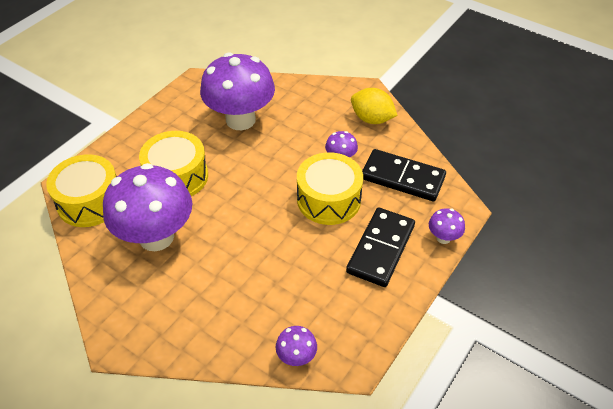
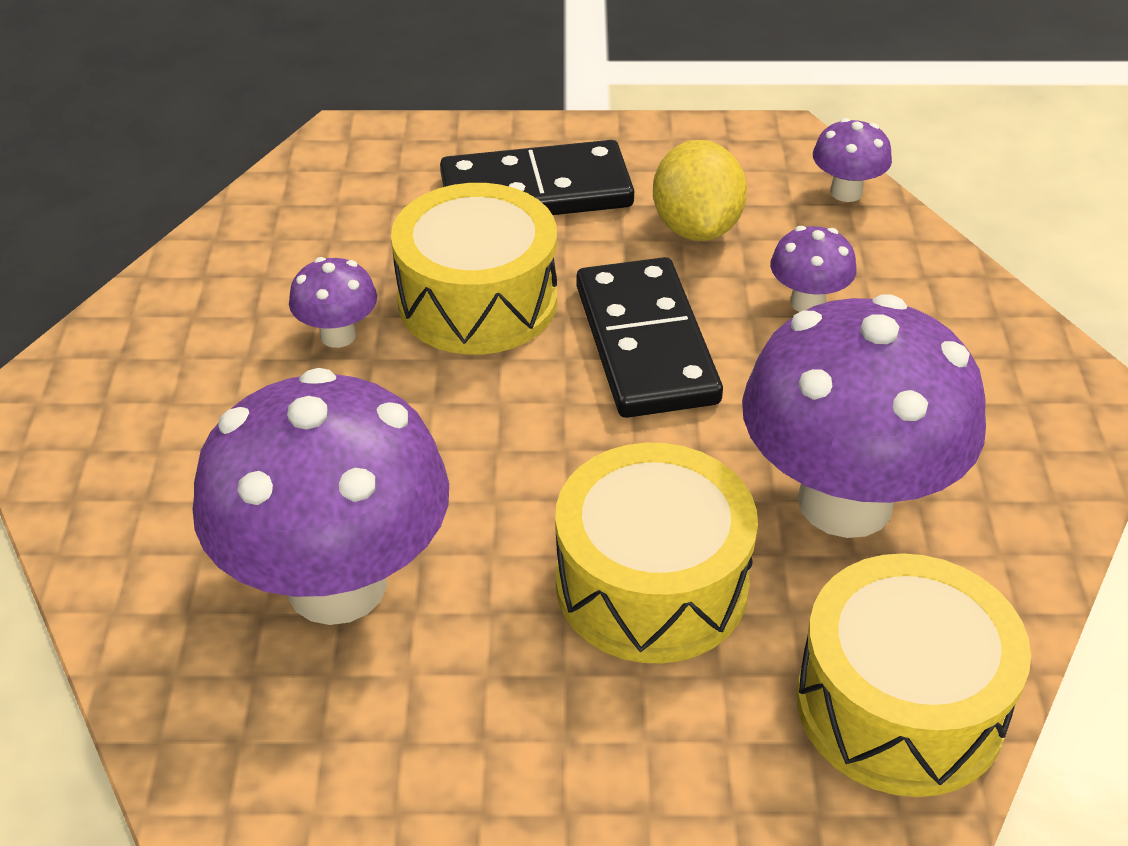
camera: 125 degrees left, 5 degrees down
(372, 119) = (151, 344): yellow lemon -> yellow lemon (696, 227)
(402, 178) = (322, 230): black domino -> black domino (646, 344)
(443, 238) = (438, 136): purple mushroom -> purple mushroom (807, 302)

